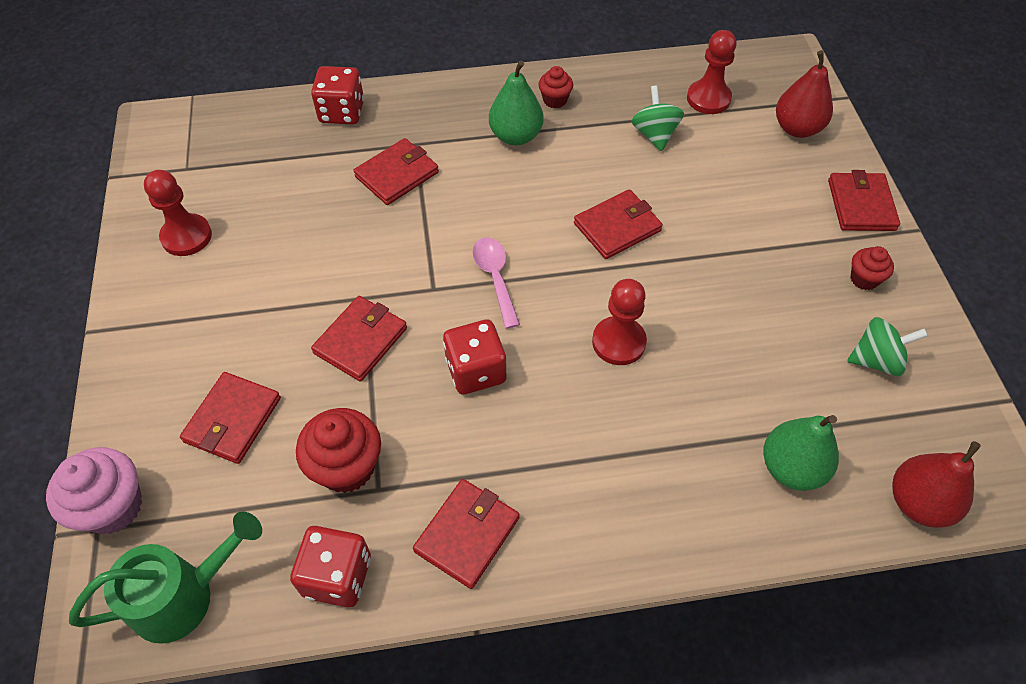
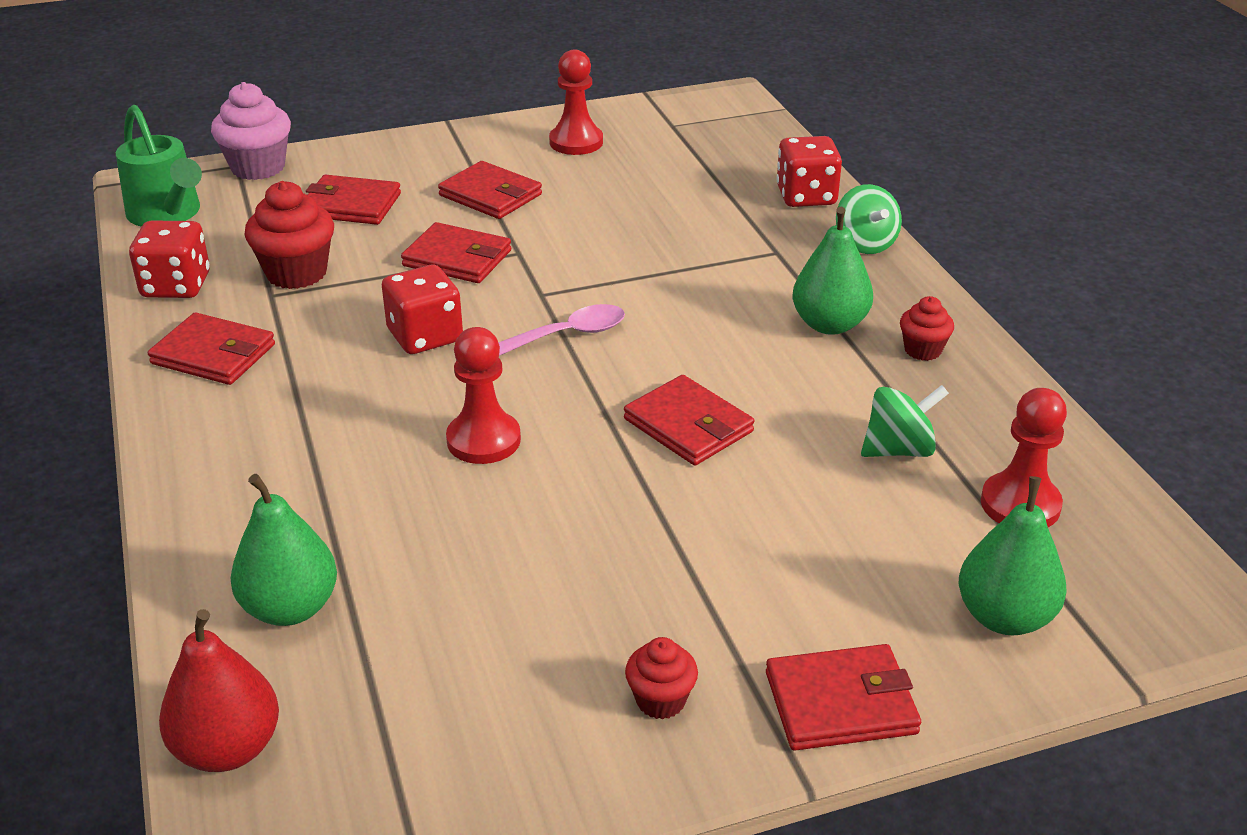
camera: 80 degrees right, 20 degrees down
(397, 174) = (716, 246): red wallet -> red wallet (490, 195)
(797, 128) = (1004, 617): red pear -> green pear
(876, 360) = (489, 710): green spinning top -> green spinning top (865, 244)

